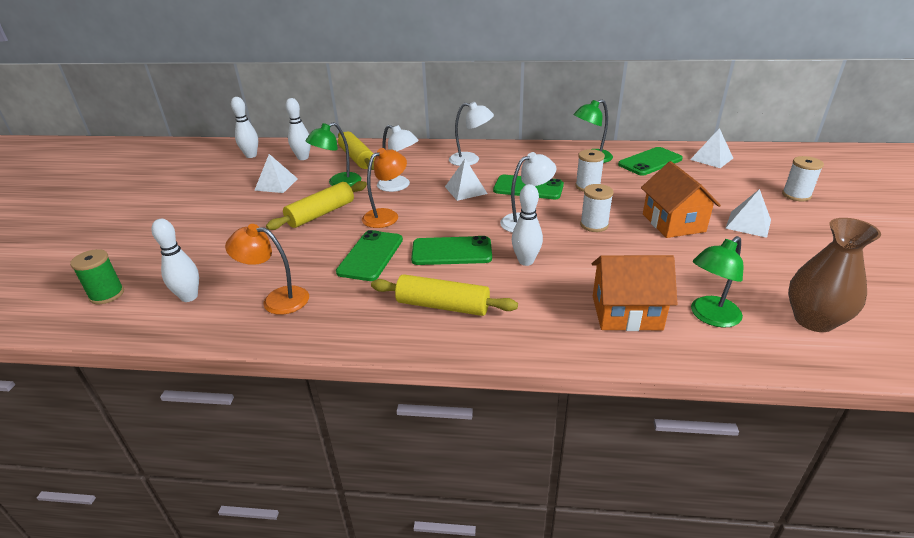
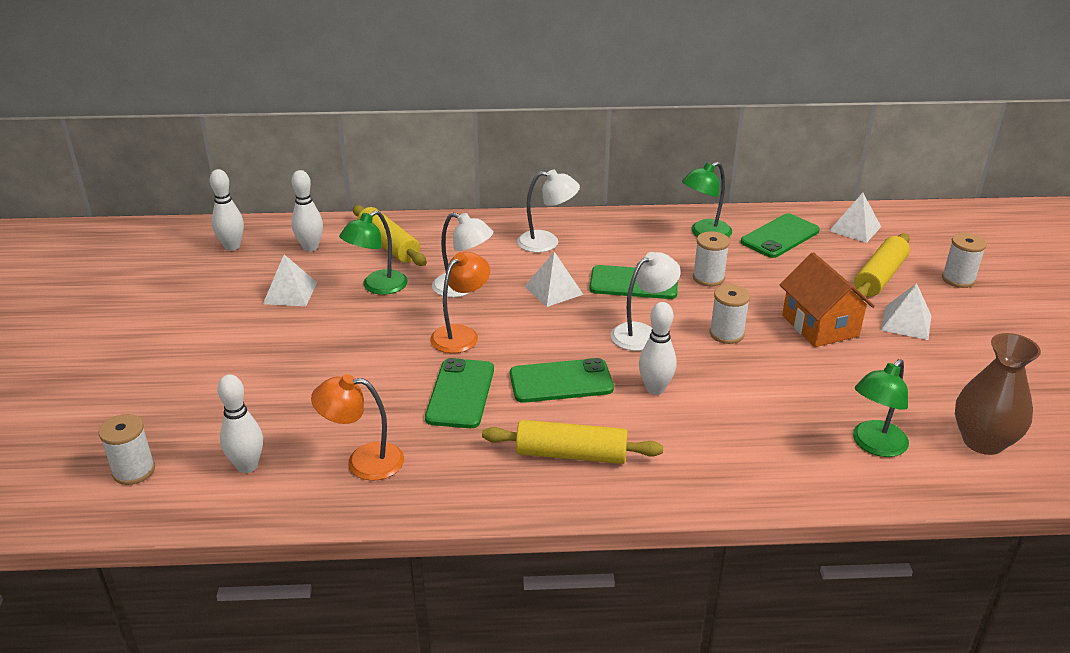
camera: 10 degrees left, 0 degrees up
(107, 294) = (134, 471): green spool -> white spool
(321, 214) = (372, 336): yellow rolling pin -> yellow rolling pin (880, 277)
(626, 312) = (783, 447): orange house -> none

